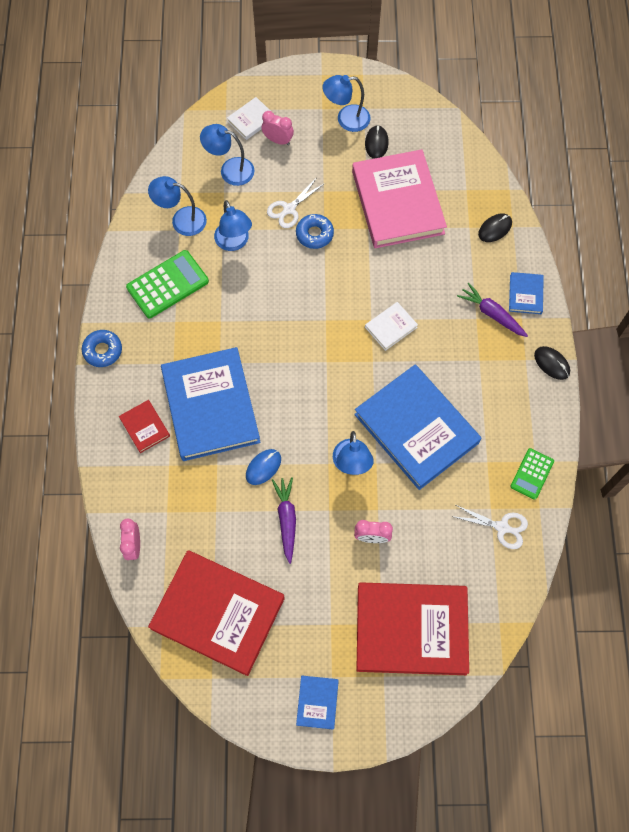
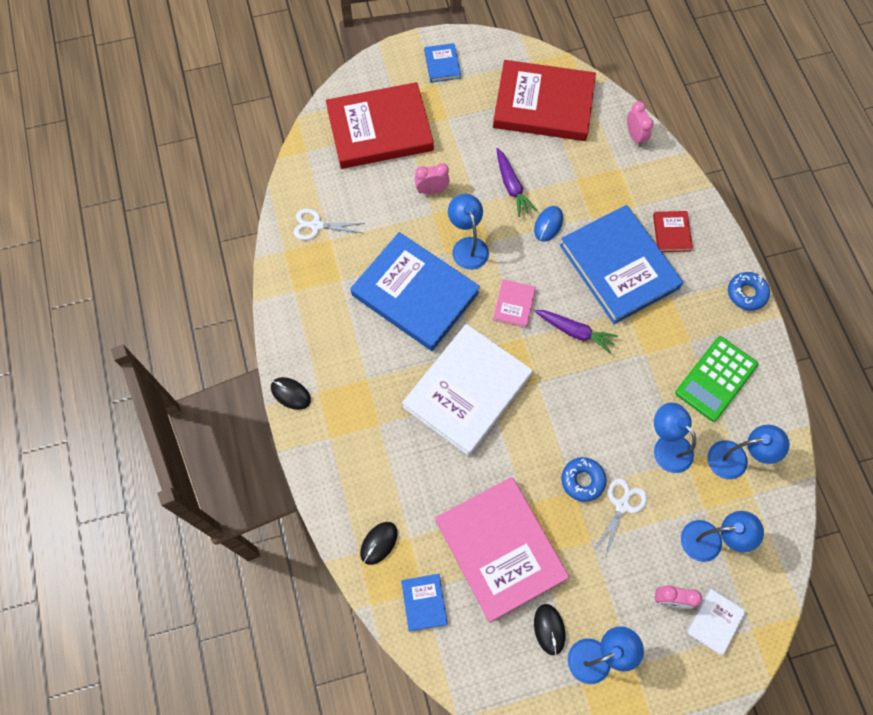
camera: 165 degrees right, 0 degrees up
(145, 427) = (671, 233): red book -> red book turned 45 degrees clockwise
(324, 394) = (514, 305): none -> pink book
(391, 327) = (467, 391): white book -> white book, size x2.33
(491, 314) = (363, 434): purple carrot -> purple carrot (575, 332)
(525, 294) = (330, 467): blue book -> blue book (424, 602)
(532, 474) = (296, 279): green calculator -> none

